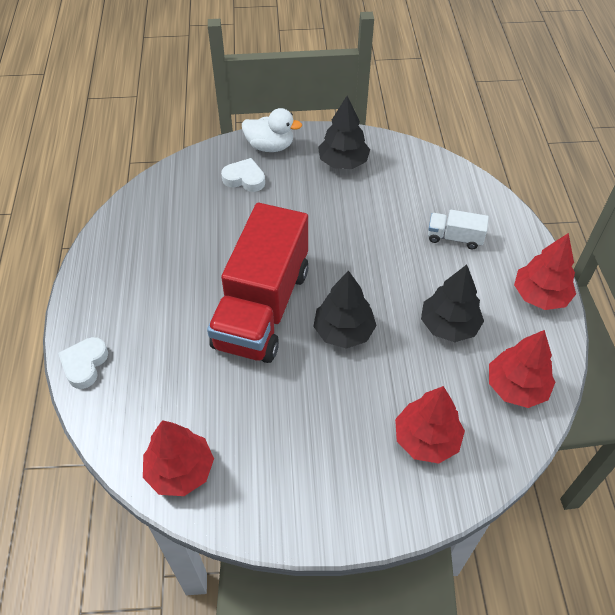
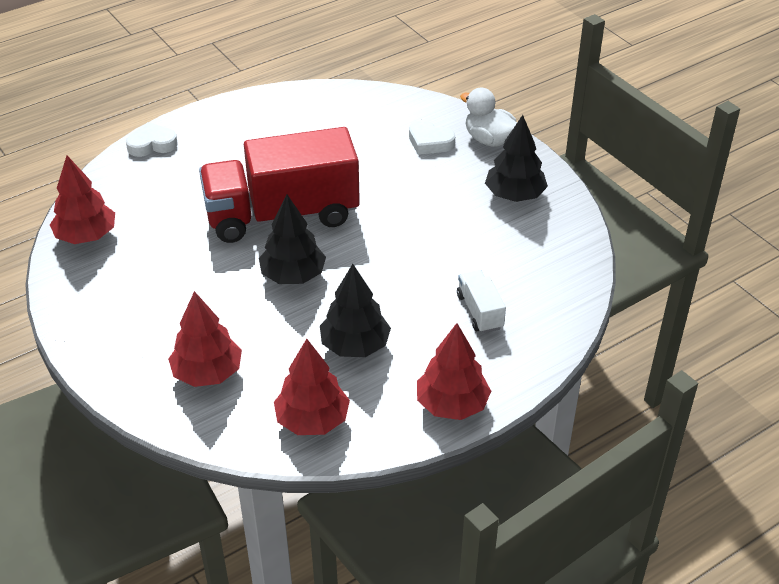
camera: 60 degrees right, 10 degrees down
(244, 179) = (429, 142): white heart -> white heart turned 135 degrees clockwise
(270, 146) = (489, 140): white duck -> white duck turned 150 degrees clockwise

